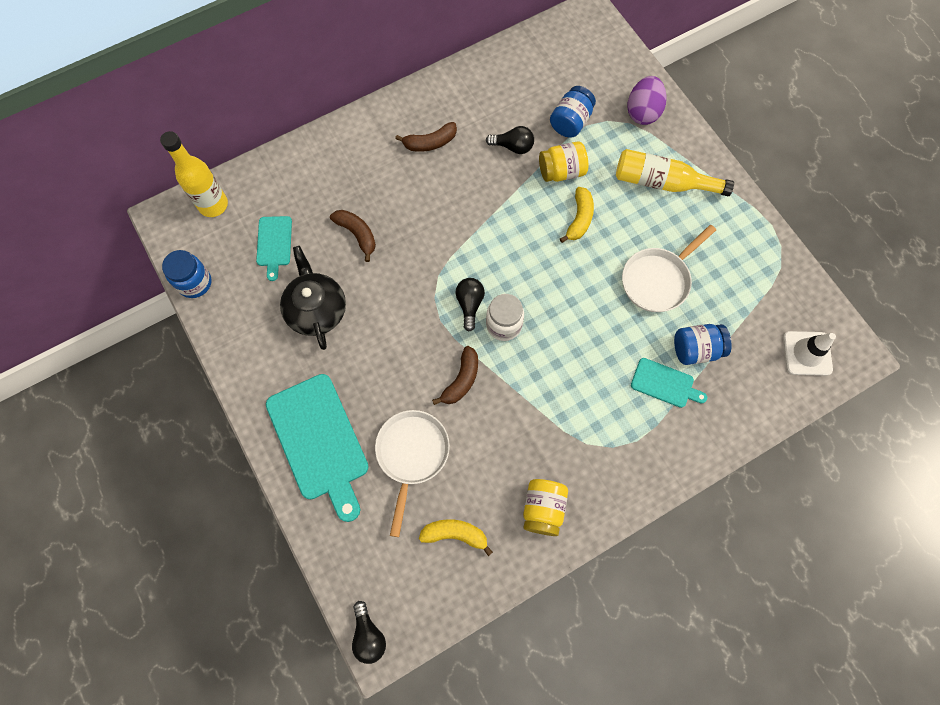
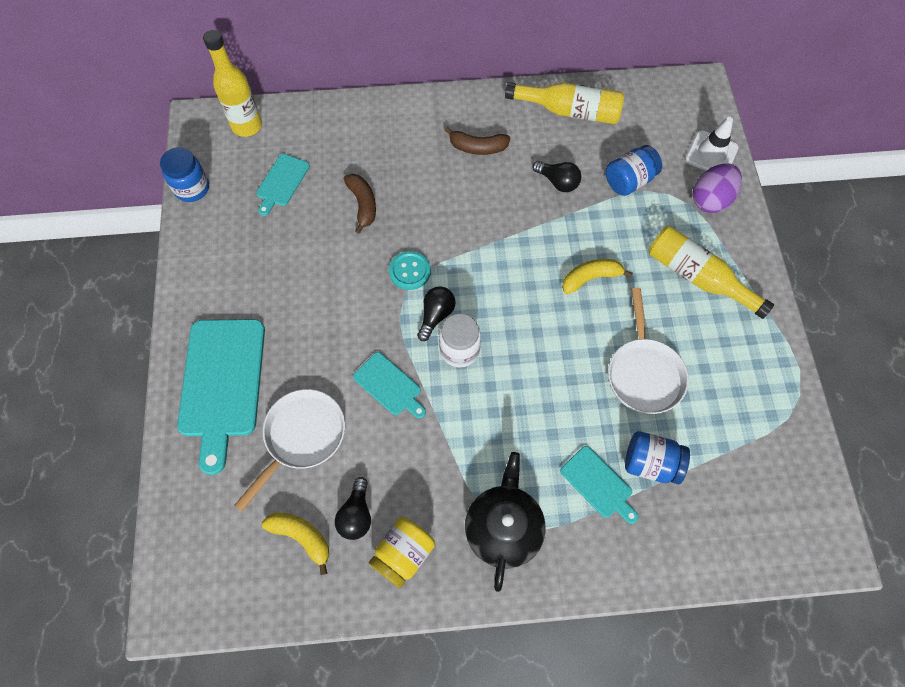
camera: 25 degrees right, 5 degrees down
(316, 309) = (287, 258): black teapot -> black teapot (503, 527)
(368, 635) = (164, 597): black light bulb -> black light bulb (356, 515)
(428, 276) = (410, 271): none -> turquoise button
(461, 380) = (389, 386): brown banana -> turquoise cutting board
(492, 79) = (569, 111): none -> yellow bottle
(561, 171) = (595, 225): yellow jar -> none
(579, 219) = (590, 278): yellow banana -> yellow banana turned 150 degrees counterclockwise
(658, 280) = (644, 373): white pan -> white pan turned 75 degrees counterclockwise
(807, 353) = (775, 523): white traffic cone -> white traffic cone (711, 154)

